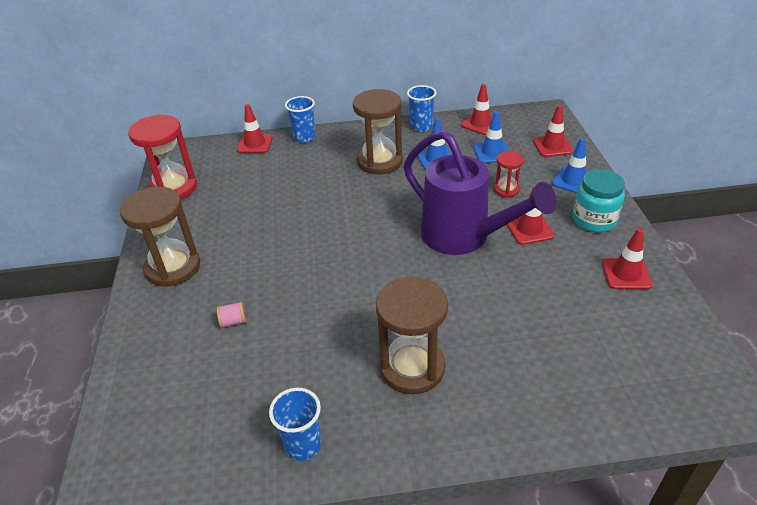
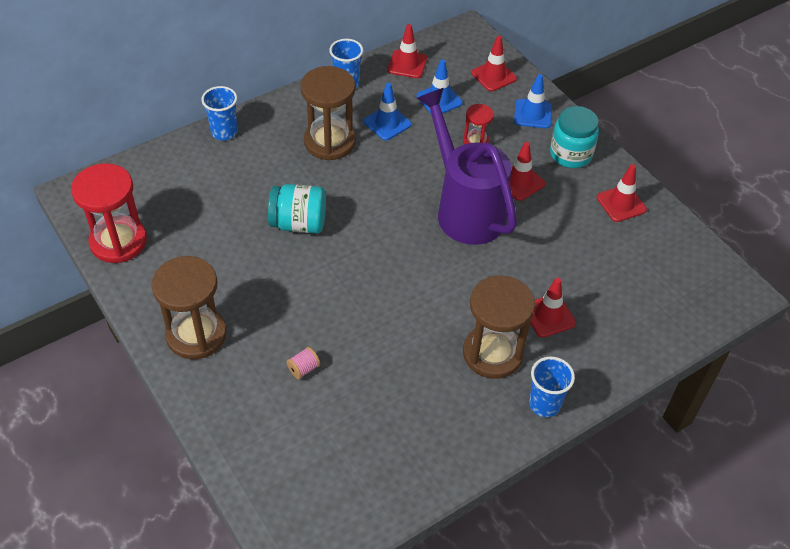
camera: 30 degrees left, 10 degrees up
(255, 144) = (171, 156): red traffic cone -> red traffic cone (548, 316)
(303, 445) = (444, 453): blue cup -> blue cup (544, 404)
(313, 211) = (299, 223): none -> turquoise jar
(464, 237) = (465, 209): purple watering can -> purple watering can turned 135 degrees counterclockwise

